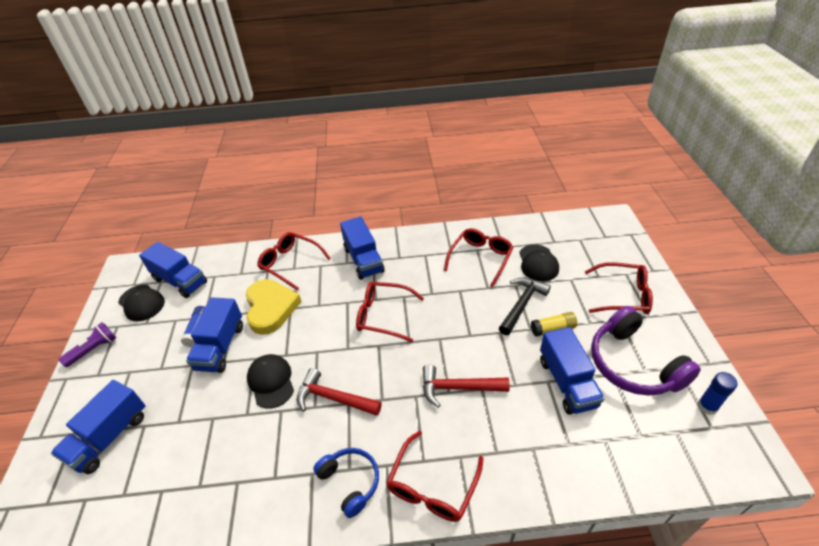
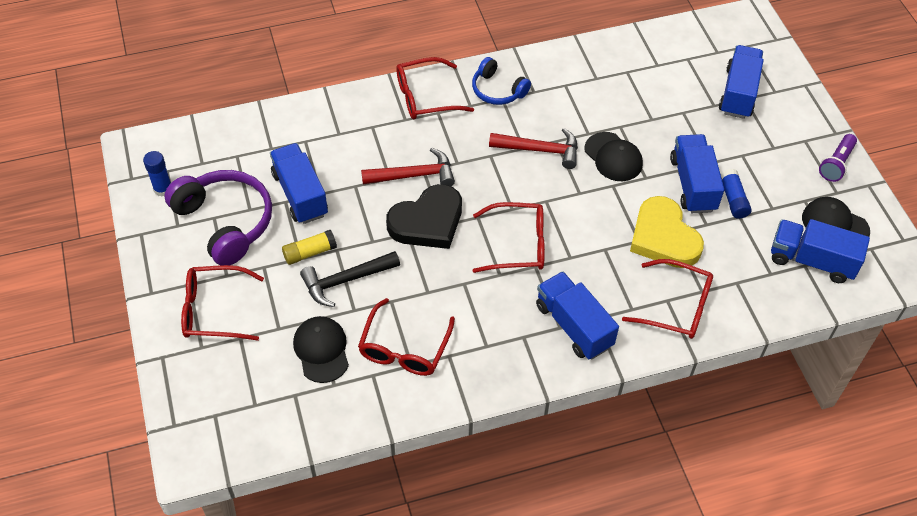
camera: 165 degrees right, 10 degrees up
(432, 485) = (426, 97): red glasses -> red glasses turned 120 degrees counterclockwise
(452, 342) = (427, 222): none -> black heart
(522, 305) = (346, 280): black hammer -> black hammer turned 45 degrees clockwise

